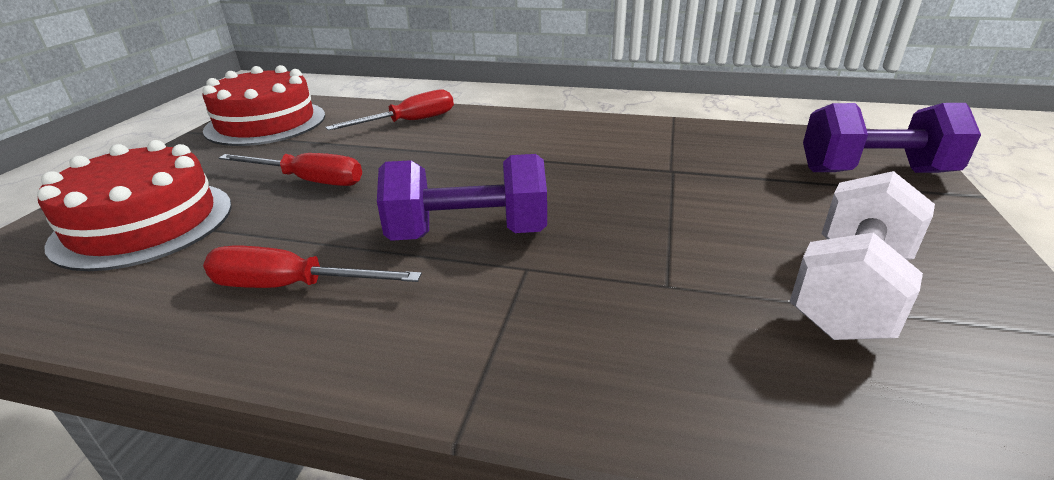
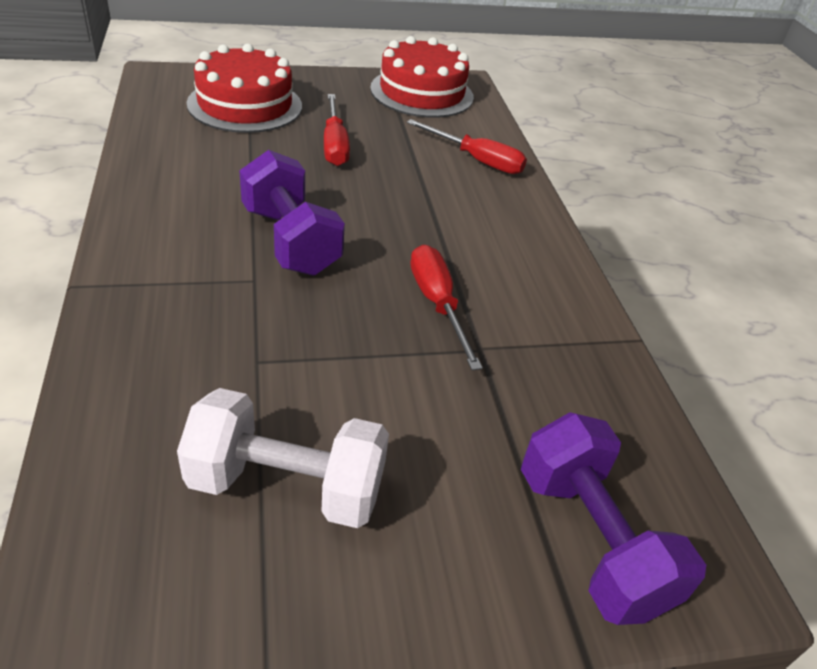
camera: 60 degrees right, 10 degrees up
(292, 286) = (195, 184): red screwdriver -> red screwdriver (437, 304)

